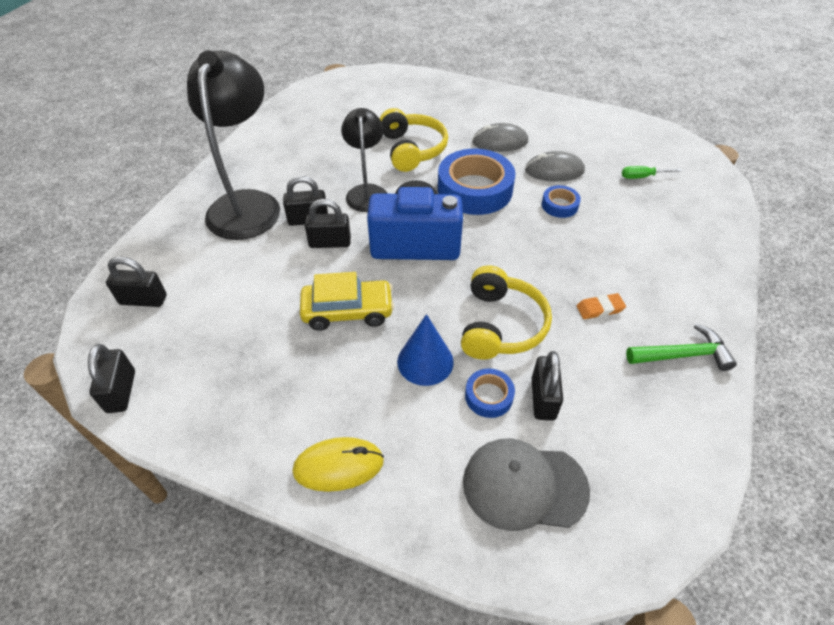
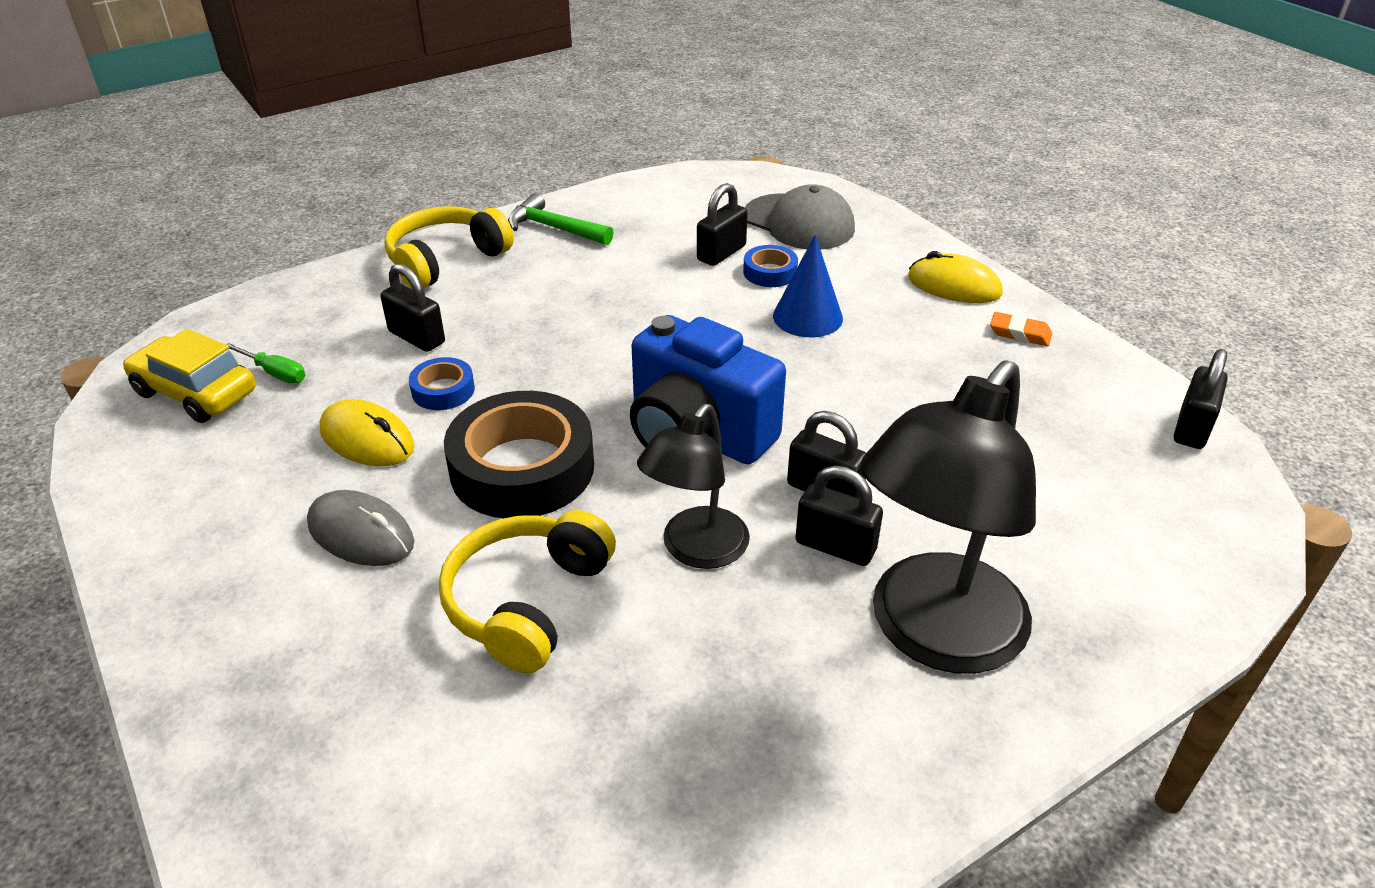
camera: 145 degrees left, 10 degrees down
(143, 300) = (1162, 532): black padlock -> black padlock (416, 337)
(348, 311) = (860, 394): yellow car -> yellow car (195, 393)
(474, 189) = (522, 468): blue tape -> black tape
(500, 325) = (694, 311): yellow headphones -> yellow headphones (446, 260)
(554, 171) = (367, 439): grey mouse -> yellow mouse
(600, 309) = (572, 282): orange eraser -> orange eraser (1020, 333)

